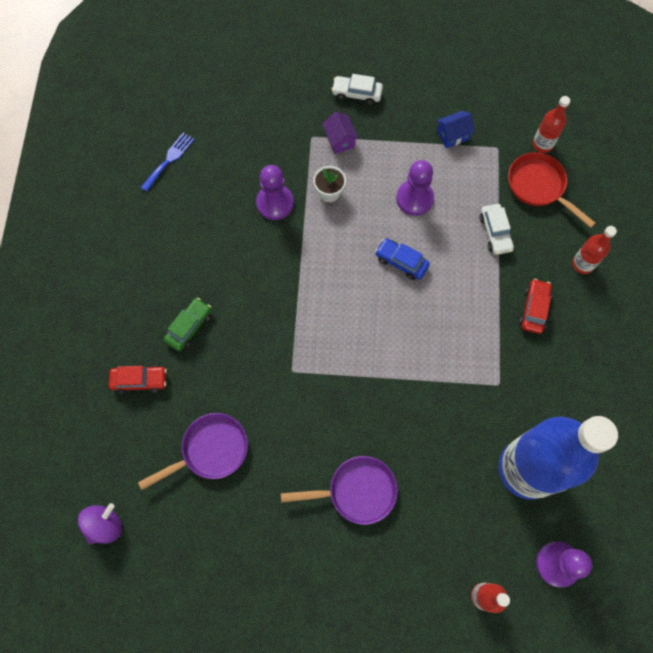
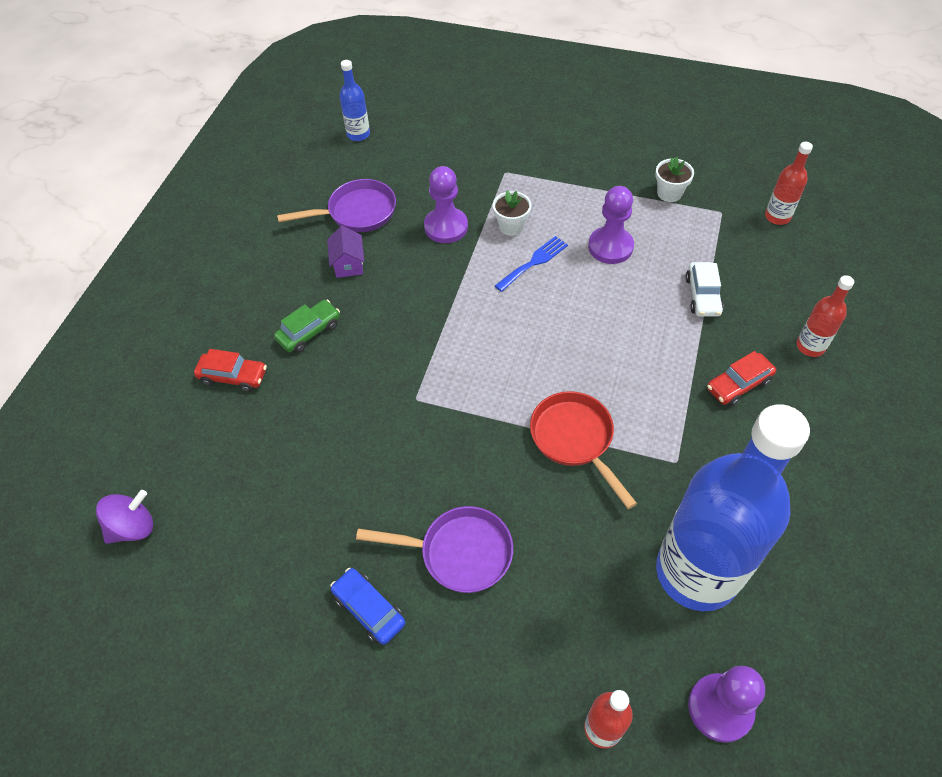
camera: 15 degrees right, 15 degrees down
(169, 160) = (342, 171): blue fork -> blue fork (534, 262)
(172, 117) = (358, 134): none -> blue bottle
(210, 450) = (289, 467): purple pan -> purple pan (357, 212)
(340, 140) = (536, 179): purple house -> purple house (348, 264)
(357, 94) = (567, 141): white car -> none
(401, 262) = (579, 307): blue car -> blue car (369, 609)
(452, 135) = (669, 193): blue house -> white flower pot
(534, 309) = (738, 385): red car -> red car turned 150 degrees counterclockwise
(539, 187) = (766, 258): red pan -> red pan (575, 440)

